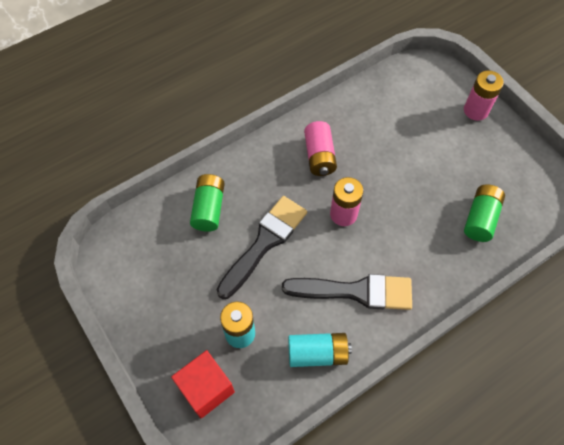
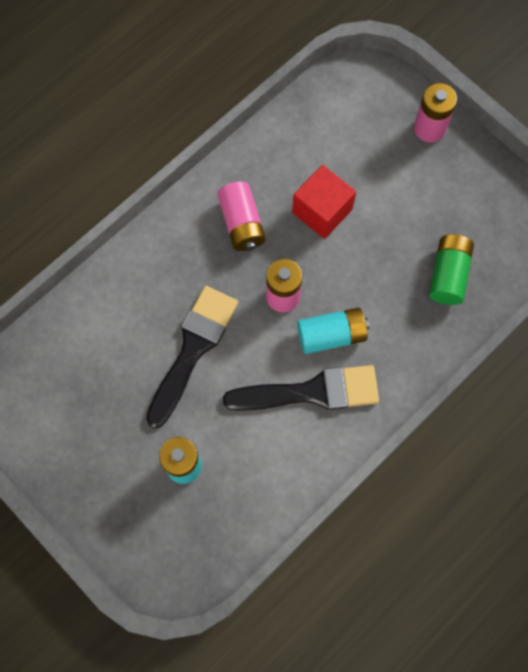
camera: 10 degrees left, 10 degrees up
(206, 388) = (156, 537): red cube -> red cube (322, 211)
(209, 208) = (116, 316): green battery -> none
(317, 353) = (277, 473): turquoise battery -> turquoise battery (331, 335)

